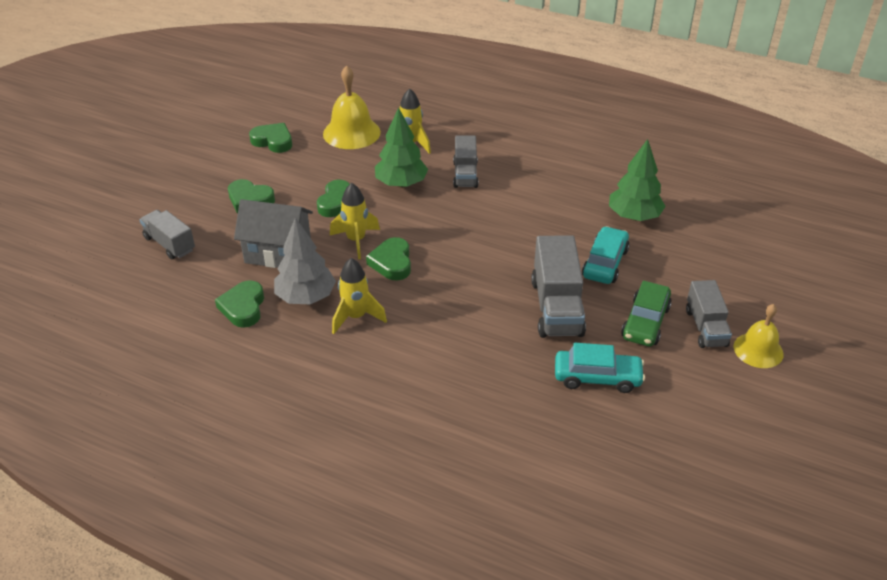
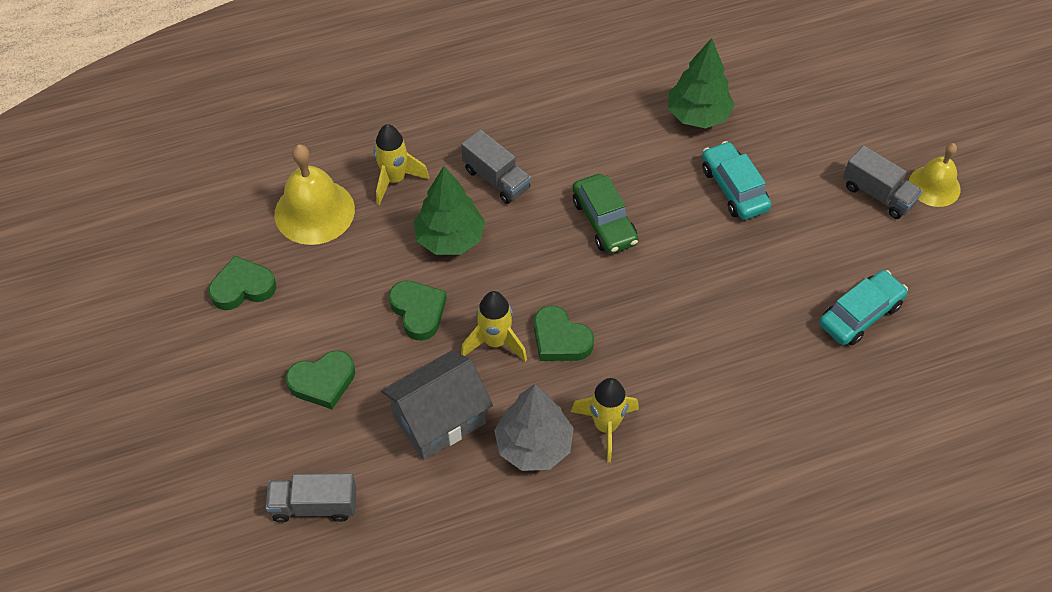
camera: 45 degrees left, 15 degrees up
(243, 307) = (492, 509): green heart -> none
(556, 307) = (751, 269): grey truck -> none
(645, 322) = (832, 227): green car -> green car (604, 221)

